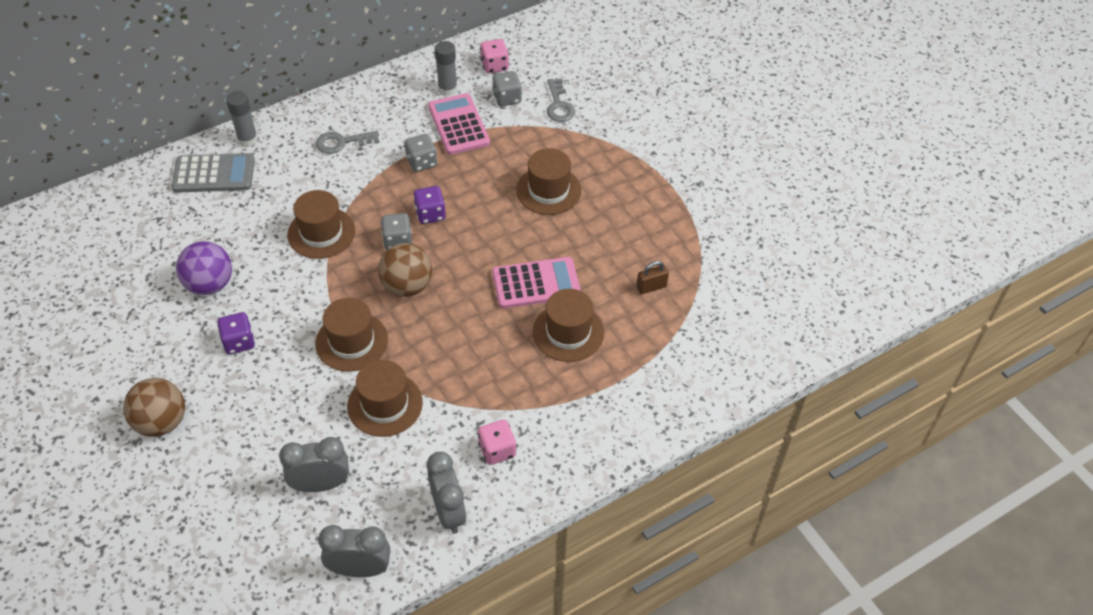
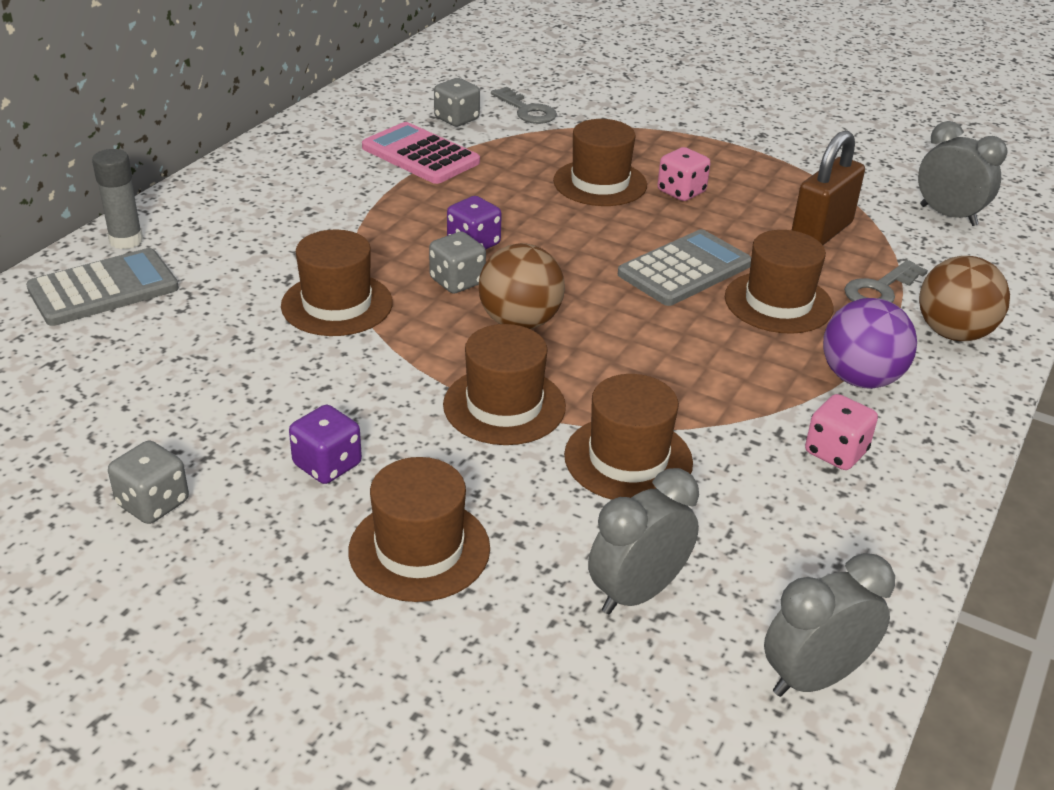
camera: 30 degrees left, 15 degrees down
(161, 422) = (287, 617): brown ball -> brown ball (953, 333)
(210, 284) = (212, 413): purple ball -> purple ball (860, 379)
(243, 412) = (419, 549): none -> brown hat
(342, 142) = (276, 208): grey key -> grey key (880, 289)
(421, 162) = (408, 199): grey dice -> grey dice (153, 503)
(447, 89) = (371, 128): grey glue stick -> none
(448, 512) = (855, 548): grey clock -> grey clock (948, 215)
(494, 66) = (410, 96): pink dice -> pink dice (681, 192)
(536, 283) = (684, 269): pink calculator -> grey calculator
(651, 287) = (821, 232): brown padlock -> brown padlock, size x1.91

